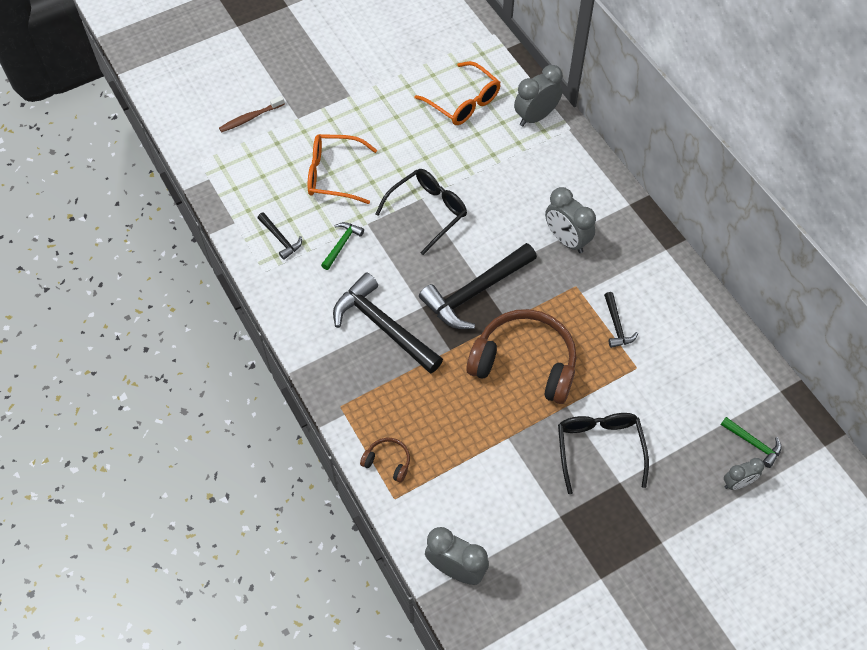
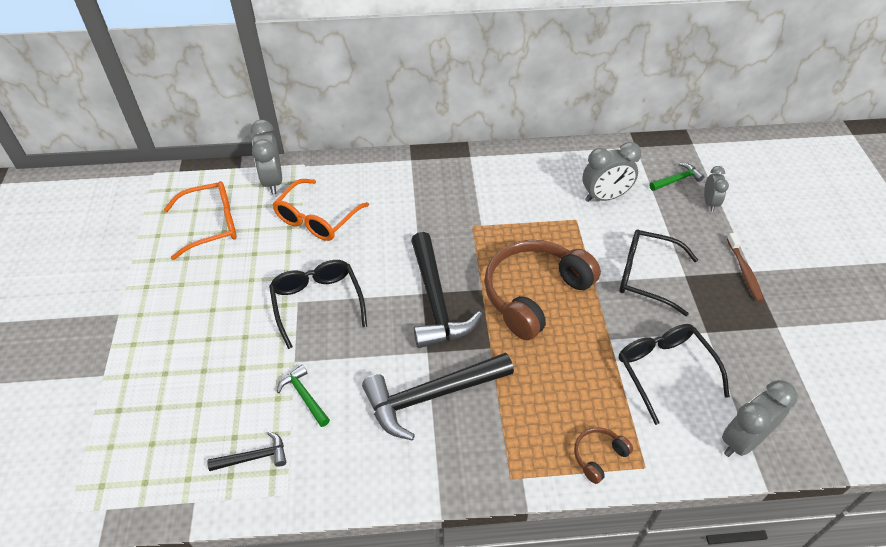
camera: 65 degrees left, 10 degrees down
(250, 118) = (58, 425): brown toothbrush -> brown toothbrush (744, 271)
(334, 174) = (208, 369): orange glasses -> orange glasses (317, 219)
(497, 490) = (664, 370): none -> black glasses
(566, 240) = (420, 213): grey clock -> grey clock (604, 197)
(616, 325) = (527, 215): black hammer -> none

